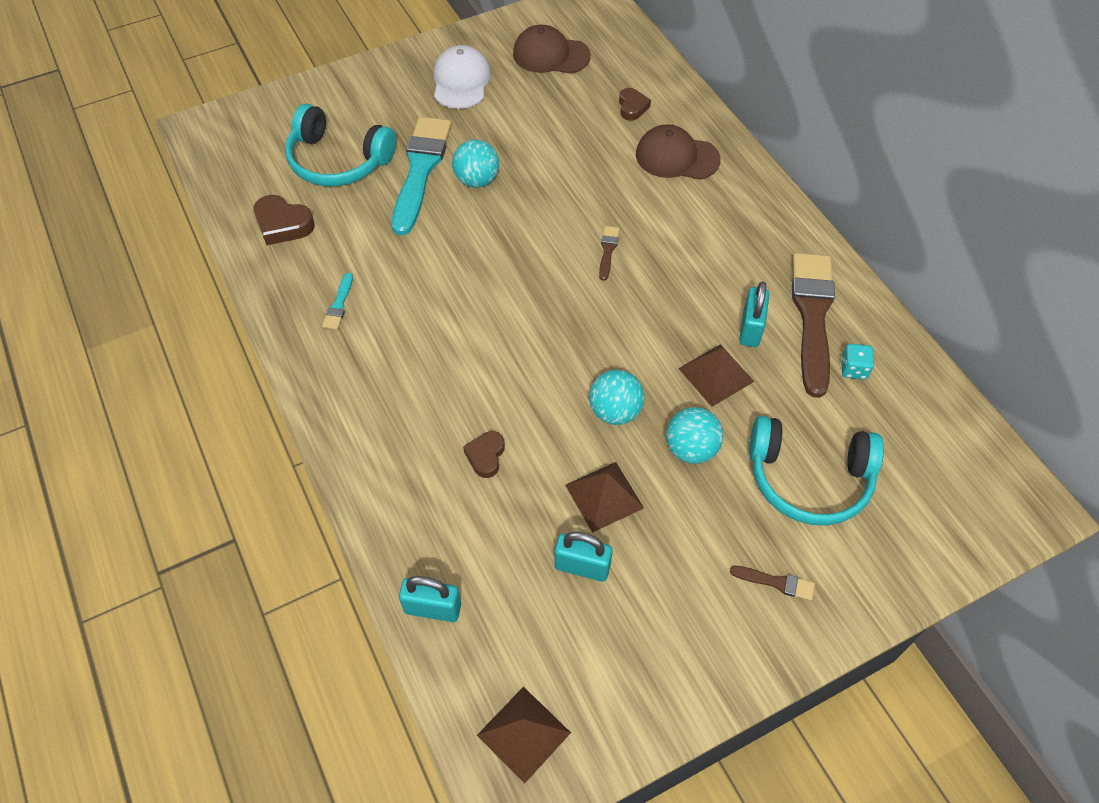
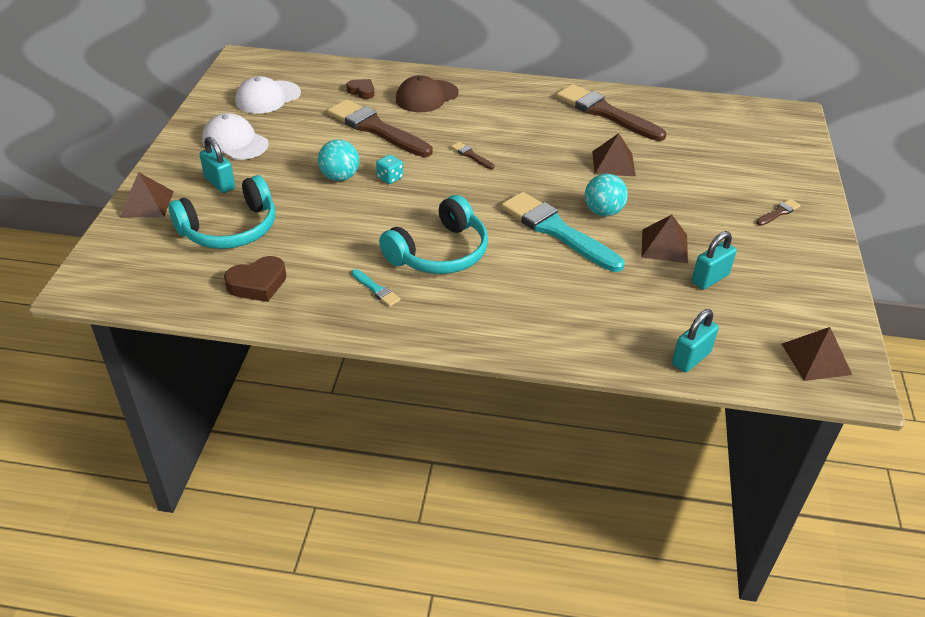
camera: 55 degrees left, 15 degrees down
(326, 91) = (146, 203): none -> brown pyramid
(420, 170) = (295, 196): turquoise brush -> turquoise brush (557, 231)
(486, 456) = (587, 280): brown heart -> none
(551, 55) = (268, 97): brown cap -> white cap
(579, 156) = (376, 129): none -> brown brush
(691, 449) = (659, 197): turquoise ball -> none
(750, 329) = (592, 136): turquoise padlock -> turquoise padlock (220, 183)
(809, 479) = (718, 169): turquoise headphones -> turquoise headphones (440, 253)
(853, 369) = (656, 119): turquoise dice -> turquoise dice (390, 178)

